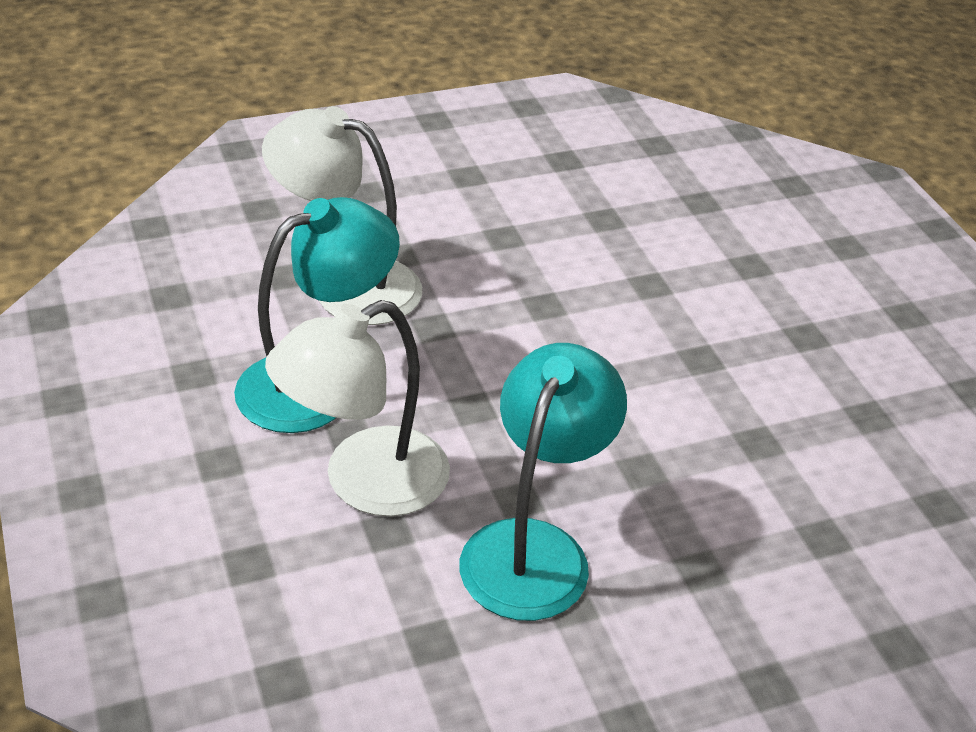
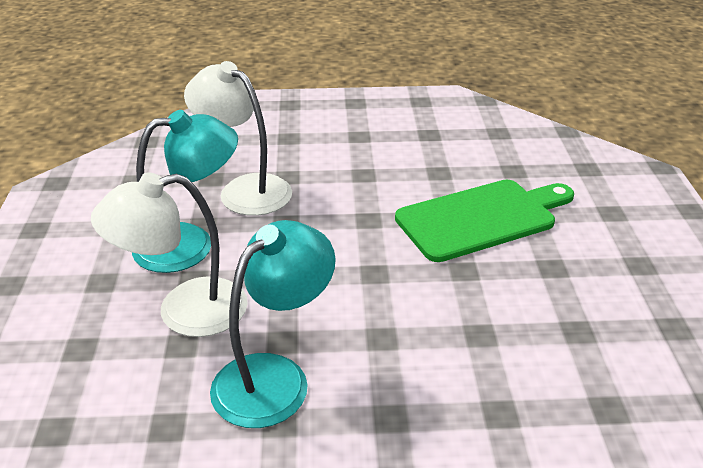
camera: 20 degrees right, 5 degrees down
(690, 280) = (481, 218): none -> green cutting board

